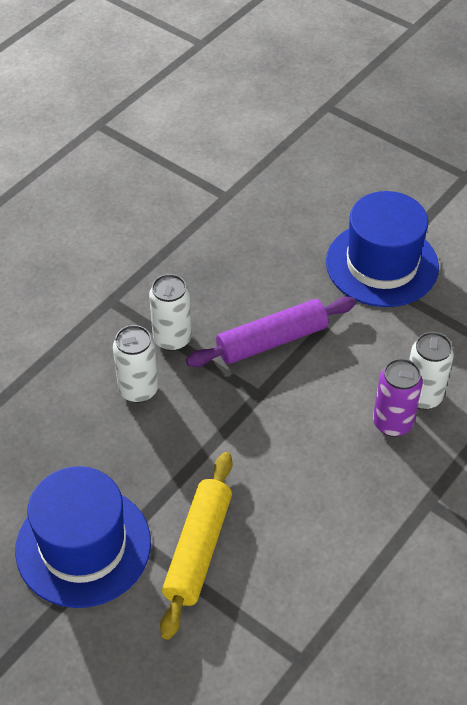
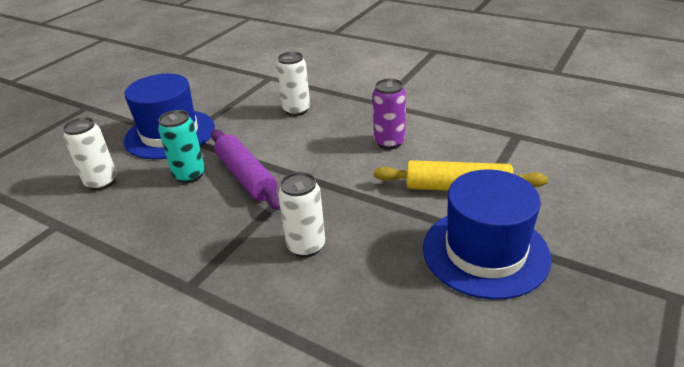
camera: 95 degrees left, 15 degrees down
(172, 339) = (243, 233): white can -> white can (102, 182)
(287, 289) = (189, 175): none -> turquoise can
(392, 423) = (321, 119): purple can -> purple can (389, 142)

